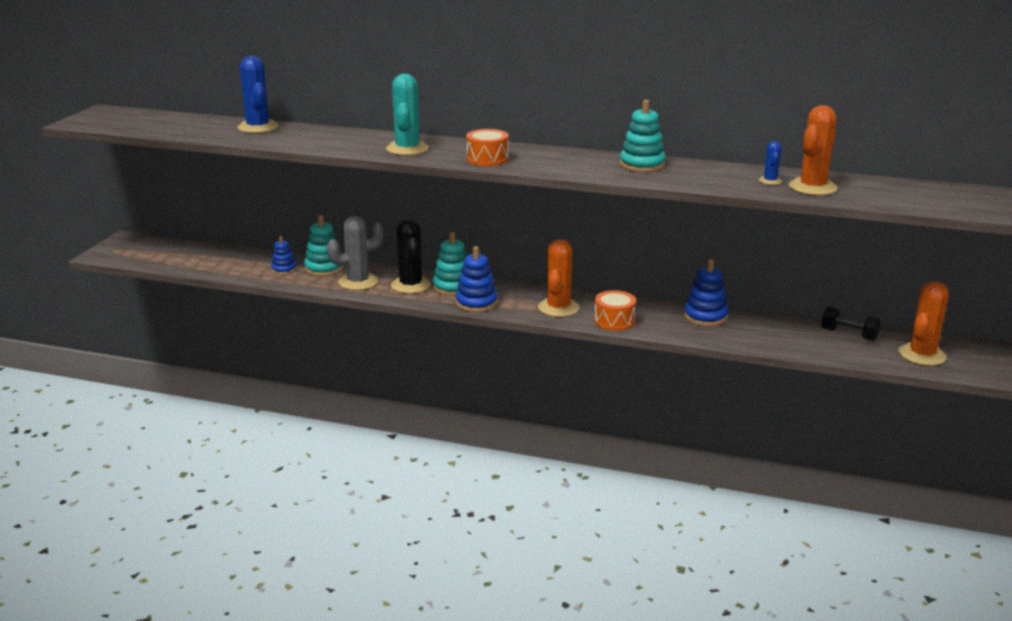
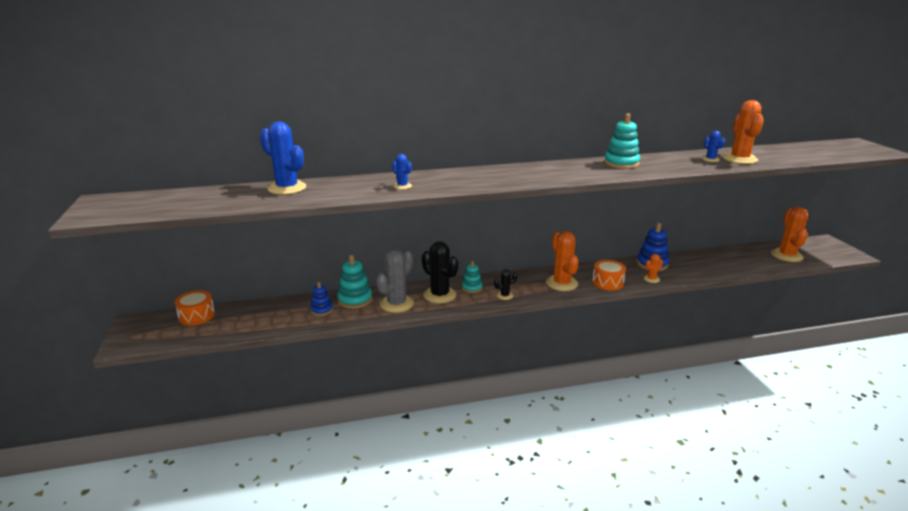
camera: 30 degrees left, 0 degrees up
(360, 144) = (402, 186): none -> blue cactus
(407, 149) = (445, 182): turquoise cactus -> none
(453, 287) = (472, 288): turquoise stacking toy -> turquoise stacking toy, size x0.63
(476, 303) = (504, 296): blue stacking toy -> black cactus
(487, 159) = (517, 179): orange drum -> orange drum (197, 316)
(675, 331) = (651, 279): none -> orange cactus
(849, 334) = (737, 253): black dumbbell -> none

